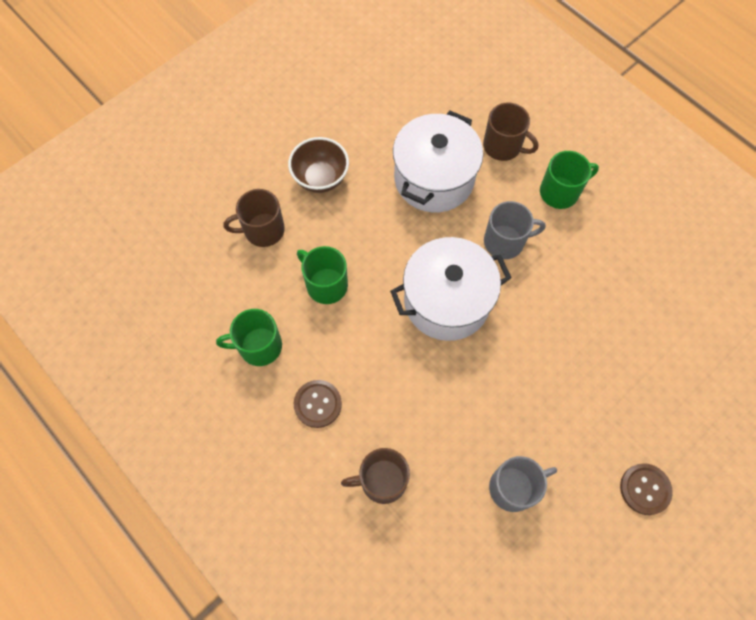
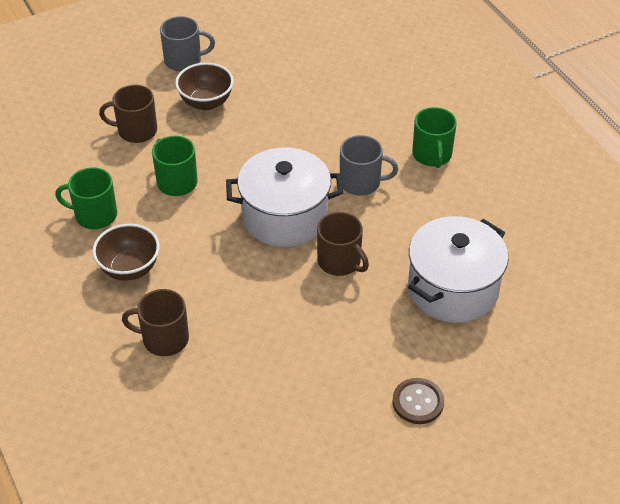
camera: 15 degrees right, 20 degrees down
(317, 404) = (129, 269): brown button -> brown bowl
(434, 179) = (313, 122): white pot -> white pot (453, 289)
(503, 146) = (390, 110): brown mug -> brown mug (340, 261)
(513, 487) = (287, 372): grey mug -> grey mug (184, 60)
(560, 192) = (432, 155): green mug -> green mug turned 90 degrees clockwise

